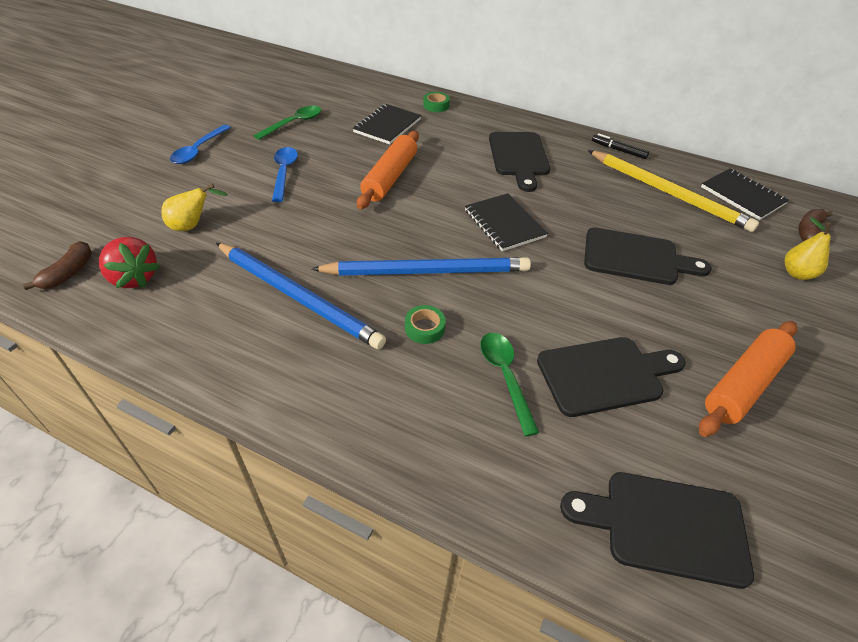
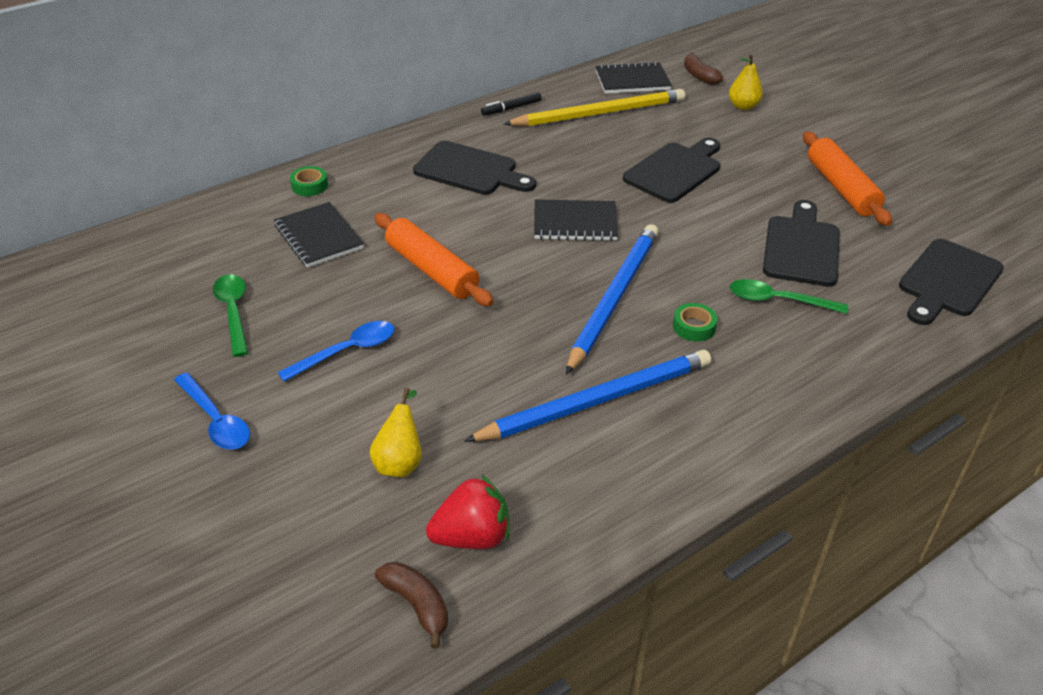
camera: 60 degrees left, 5 degrees down
(284, 172) = (347, 351): blue spoon -> blue spoon turned 120 degrees clockwise

